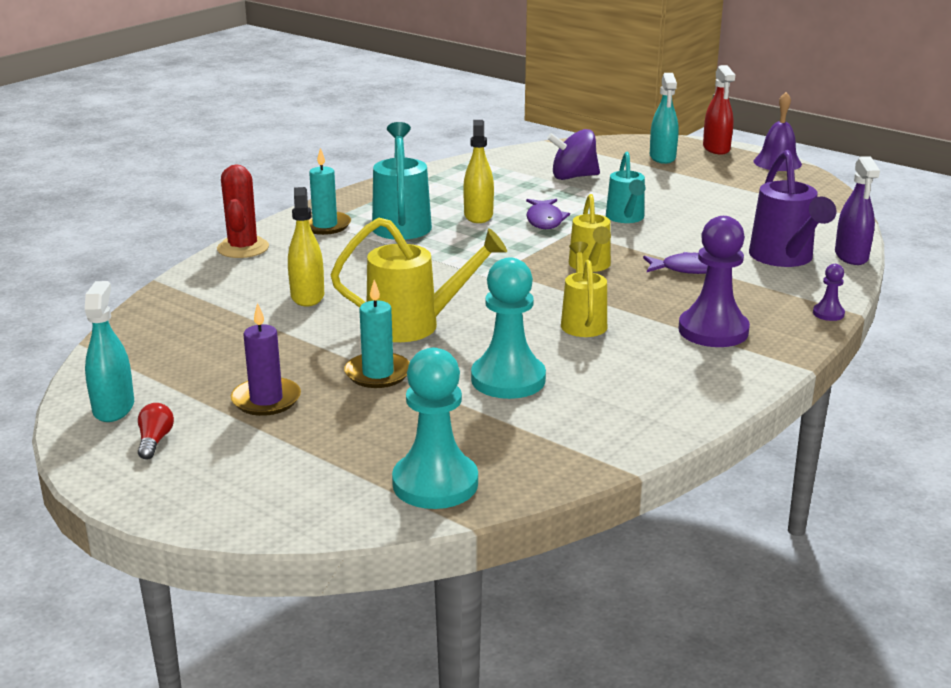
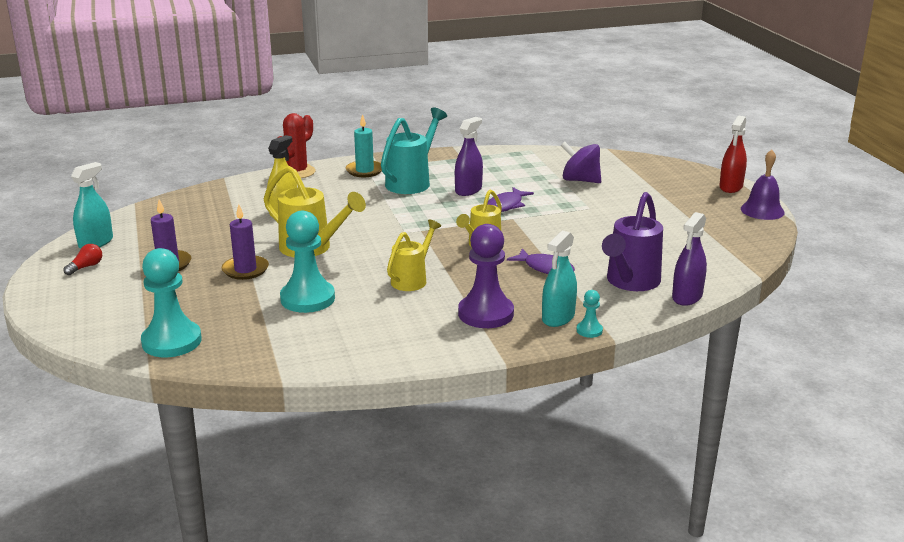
camera: 35 degrees right, 0 degrees up
(378, 373) = (245, 270): turquoise candle -> purple candle
(478, 215) = (468, 190): yellow spray bottle -> purple spray bottle
(626, 218) = (565, 220): turquoise watering can -> none
(662, 157) = (674, 183): turquoise spray bottle -> turquoise spray bottle (558, 317)
(828, 313) = (589, 330): purple pawn -> turquoise pawn

